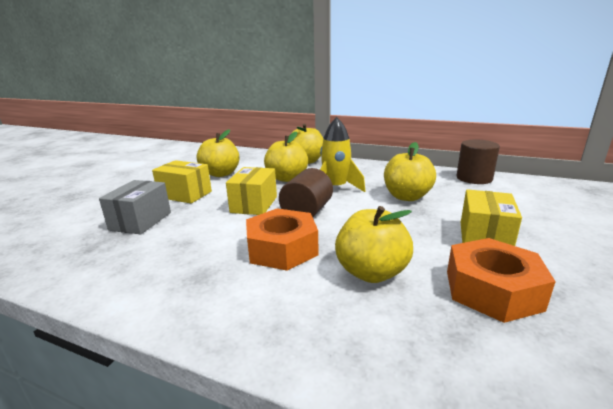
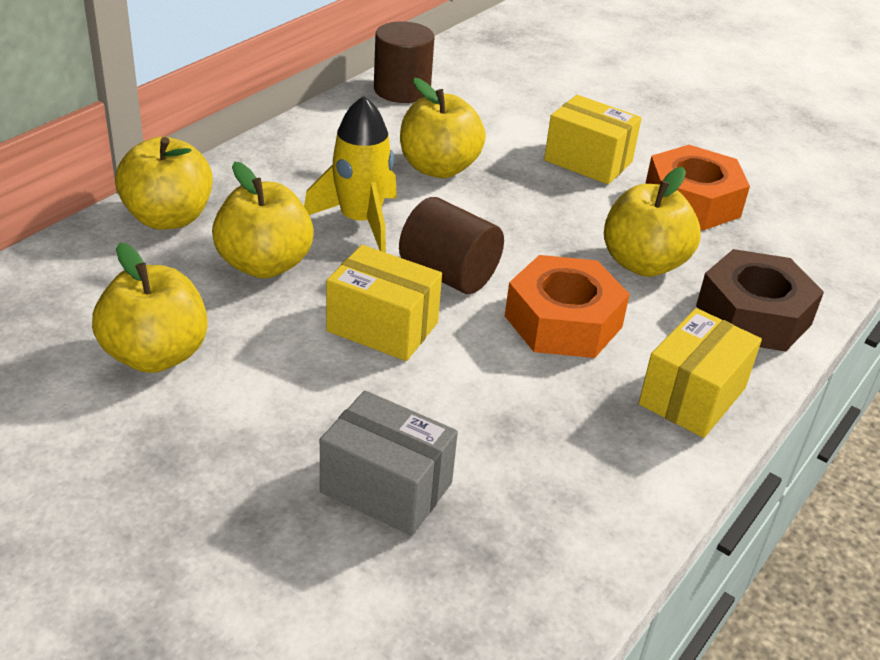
camera: 80 degrees left, 15 degrees up
(185, 194) = (266, 420): yellow box -> yellow box (692, 396)
(341, 338) = (753, 315): none -> brown nut

